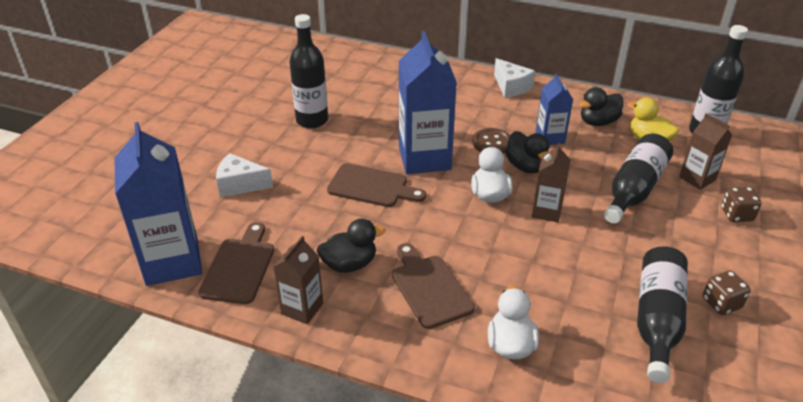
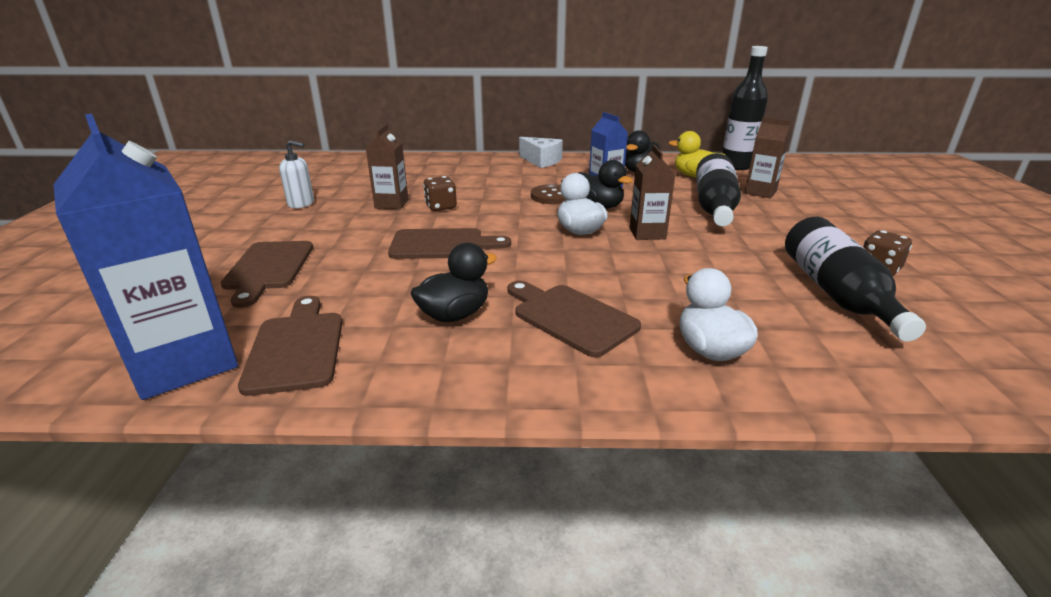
camera: 20 degrees left, 10 degrees down
(240, 184) = (268, 268): white cheese -> brown cutting board
(282, 110) = (301, 203): none -> white soap dispenser
(302, 308) = (412, 373): brown carton -> brown carton (391, 204)
(312, 120) = (342, 206): black bottle -> none
(424, 158) = (489, 216): blue carton -> none
(736, 215) = (818, 208): brown dice -> brown dice (441, 207)

